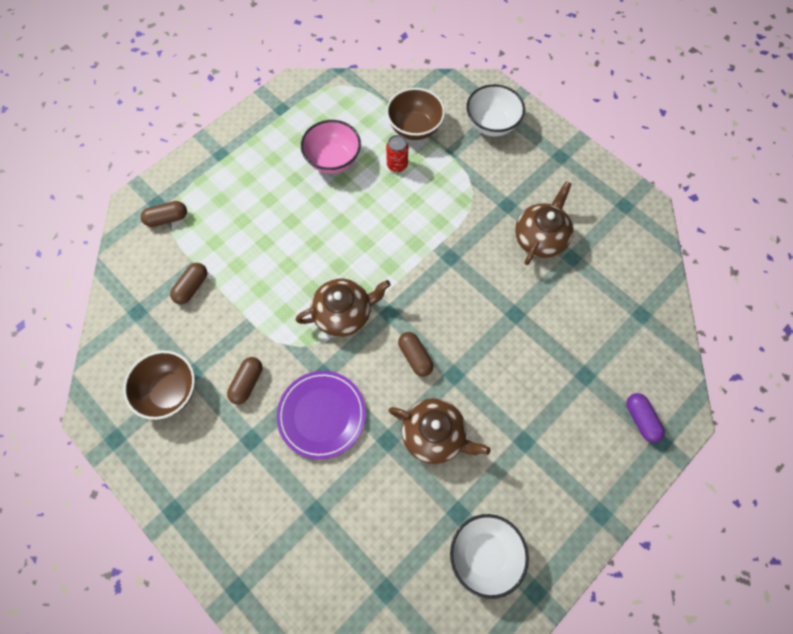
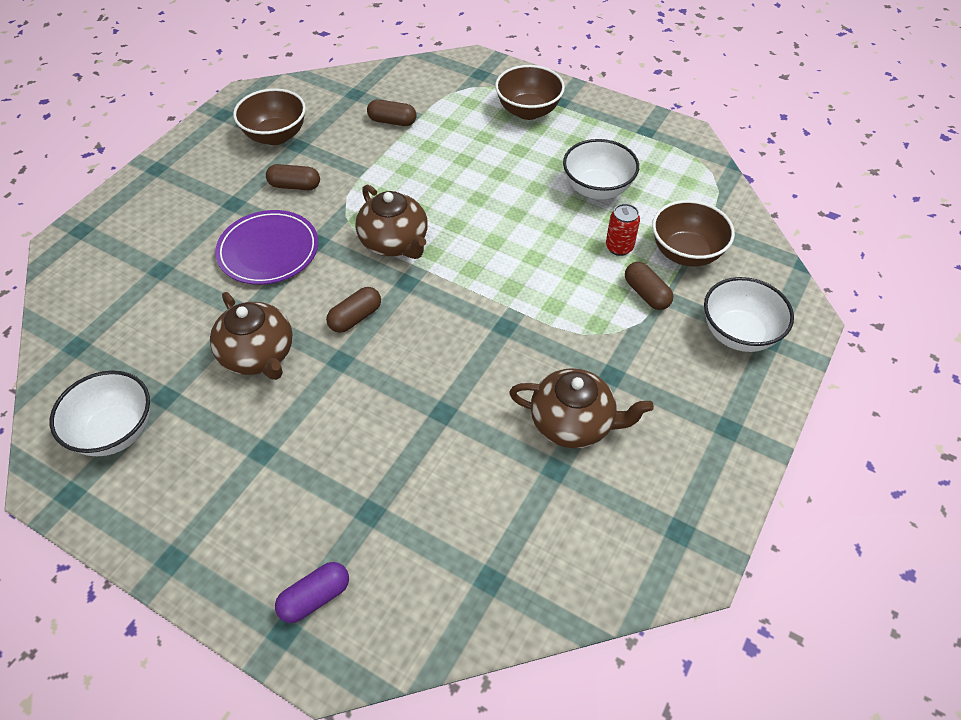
camera: 75 degrees right, 15 degrees down
(167, 219) = (465, 85): brown capsule -> brown capsule (646, 294)
(223, 180) = (528, 111): none -> brown bowl
(333, 160) = (597, 189): pink bowl -> white bowl
(434, 435) = (258, 355): brown teapot -> brown teapot turned 45 degrees counterclockwise

